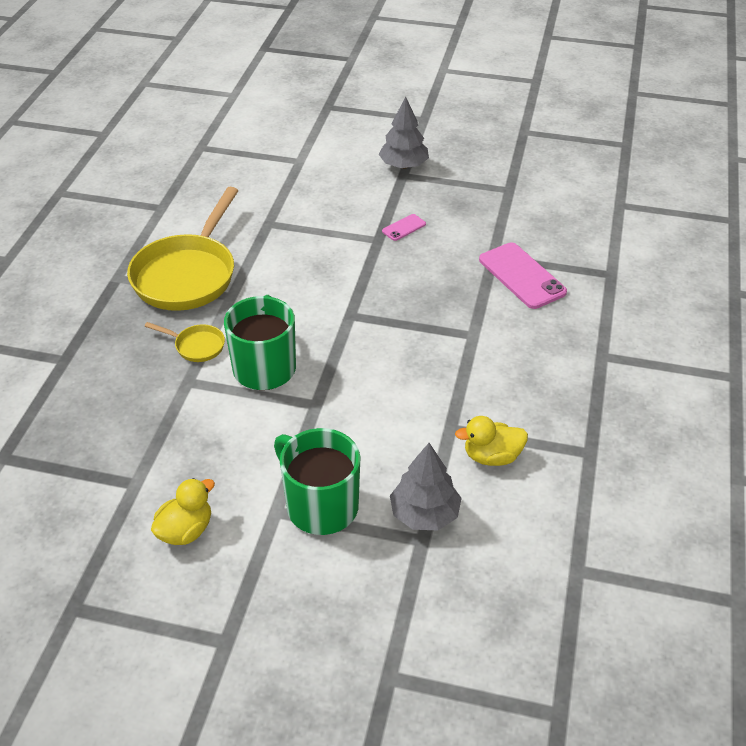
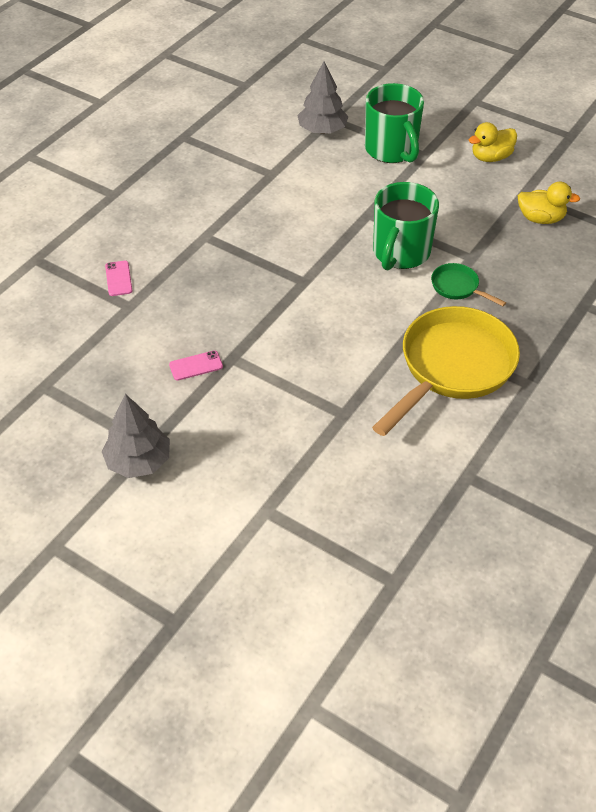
camera: 160 degrees left, 5 degrees up
(196, 346) = (458, 287): yellow pan -> green pan
(492, 456) = (254, 150): yellow duck -> yellow duck (540, 219)
(522, 276) = (118, 278): pink phone -> pink phone, size x0.49

